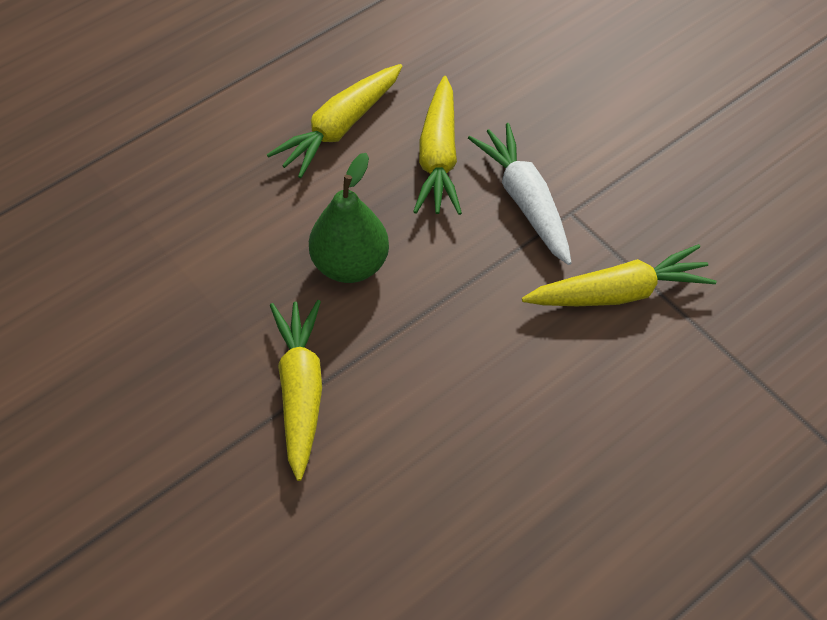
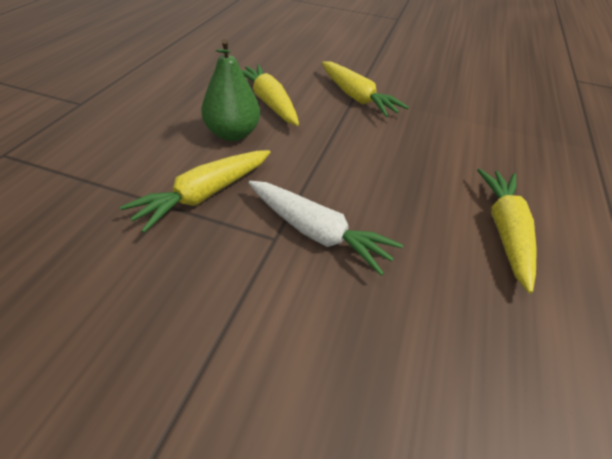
camera: 145 degrees right, 10 degrees down
(350, 265) = (393, 151): green pear -> green pear (232, 134)
(439, 157) = (413, 240): yellow carrot -> yellow carrot (269, 102)

